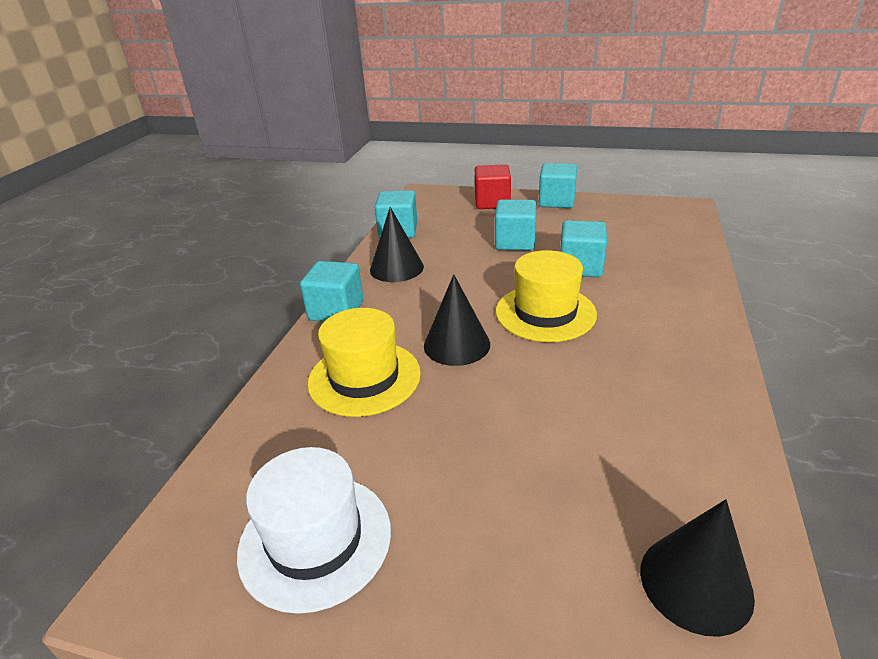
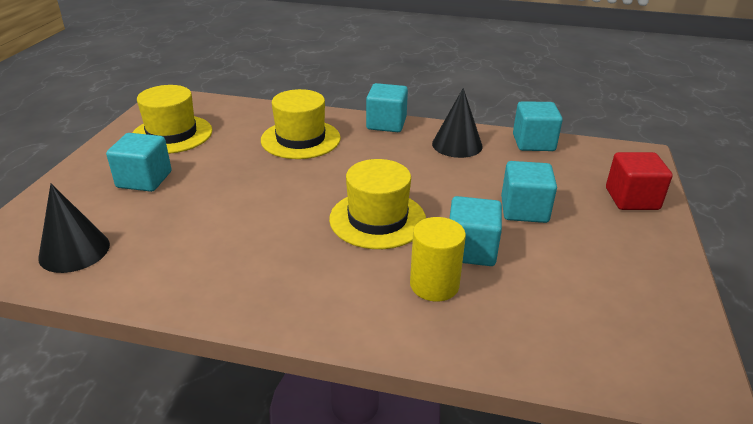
camera: 85 degrees right, 0 degrees up
(315, 539) = (172, 134): white hat -> yellow hat
(456, 344) = (333, 174): black cone -> none
(556, 201) = (659, 250): turquoise cube -> turquoise cube (144, 180)
(634, 284) = (434, 285): none -> yellow cylinder

